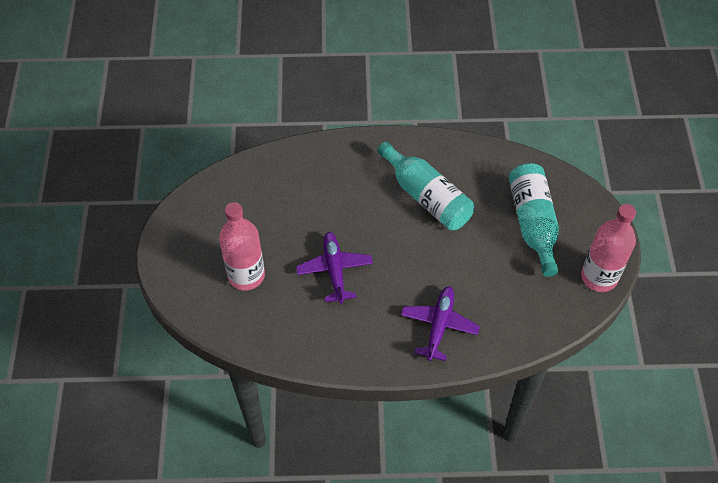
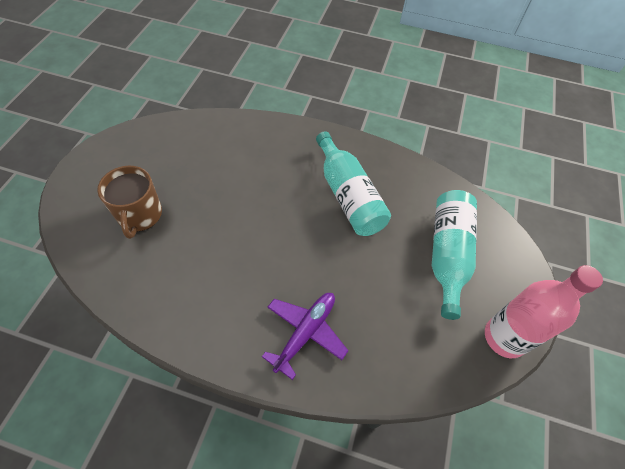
camera: 15 degrees right, 0 degrees up
(246, 275) = (140, 215): pink bottle -> brown mug
(334, 270) = (226, 237): purple plane -> none

